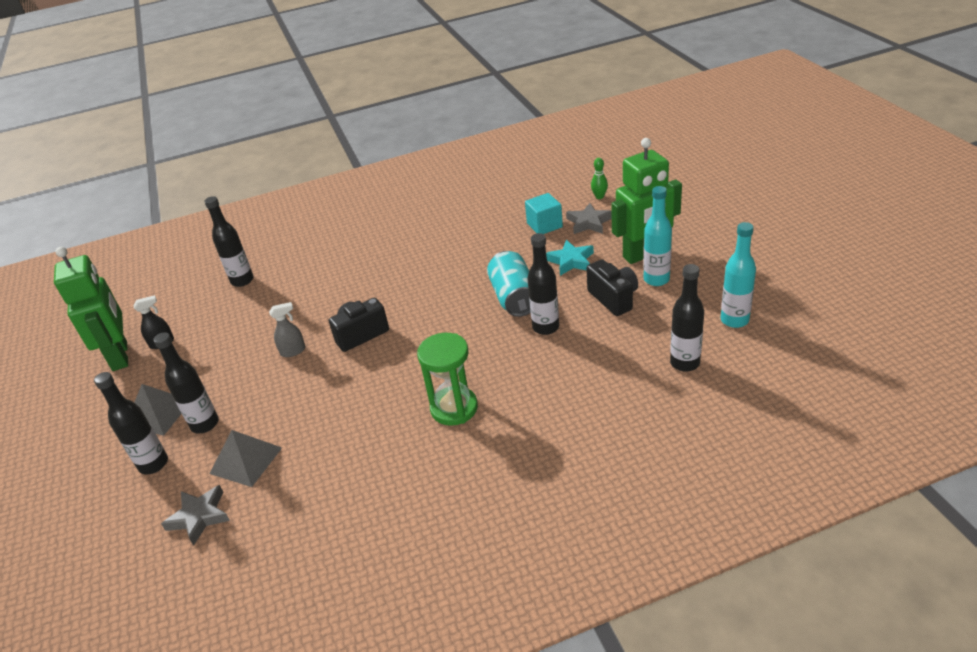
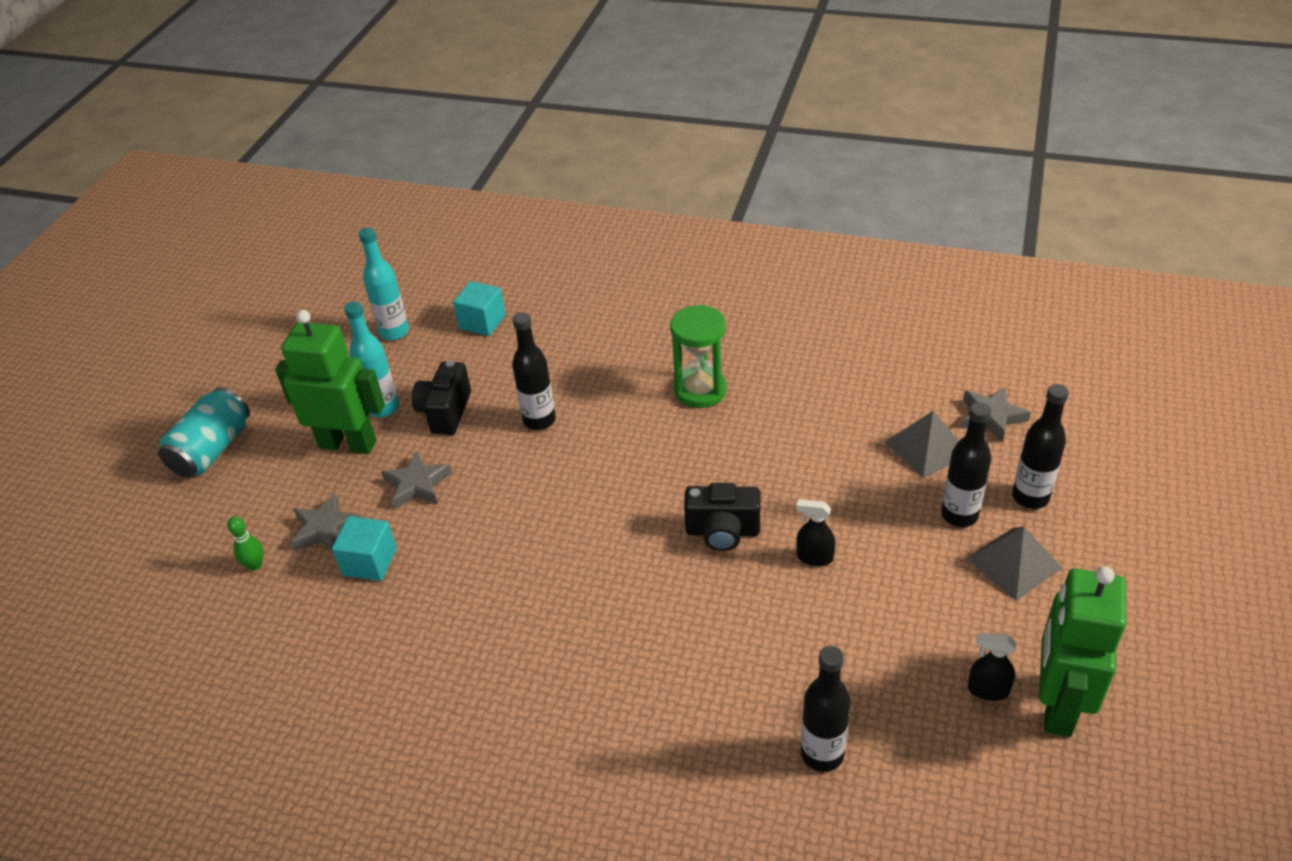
camera: 145 degrees left, 5 degrees up
(293, 351) = (814, 557): grey spray bottle -> black spray bottle
(514, 298) = (525, 474): turquoise can -> turquoise can (212, 450)
(571, 261) = (417, 484): turquoise star -> grey star
(684, 363) = (482, 322): black bottle -> turquoise cube

